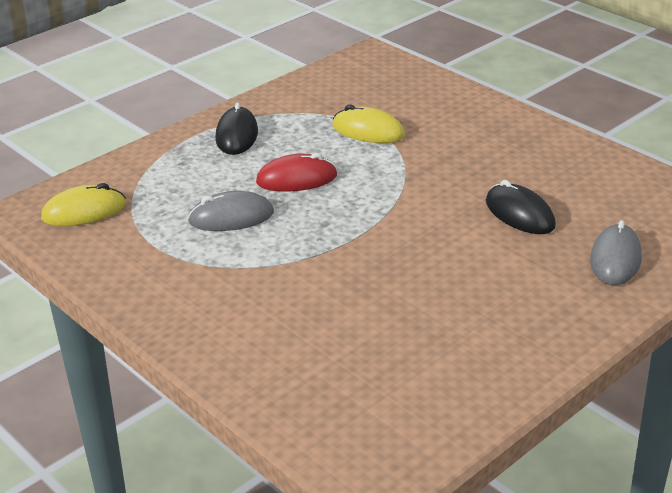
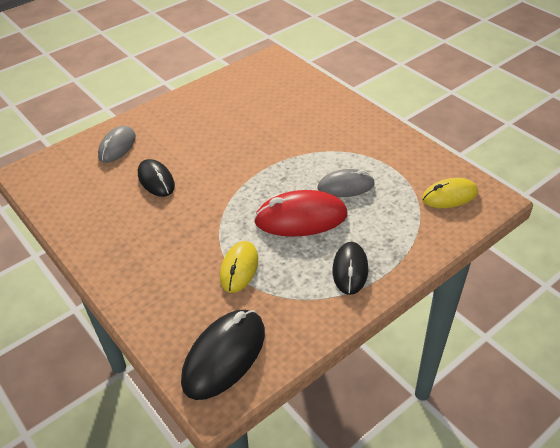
camera: 175 degrees left, 10 degrees up
(296, 179) = (301, 218): red mouse -> red mouse, size x1.54
(367, 74) = (224, 356): none -> black mouse
(368, 131) = (239, 268): yellow mouse -> yellow mouse turned 75 degrees clockwise

